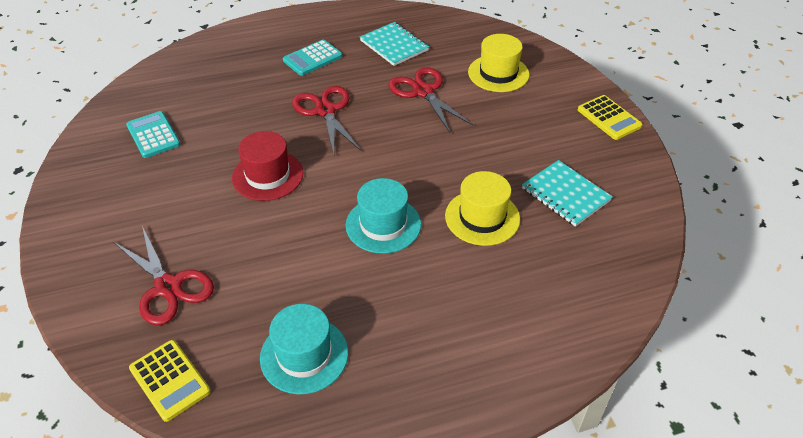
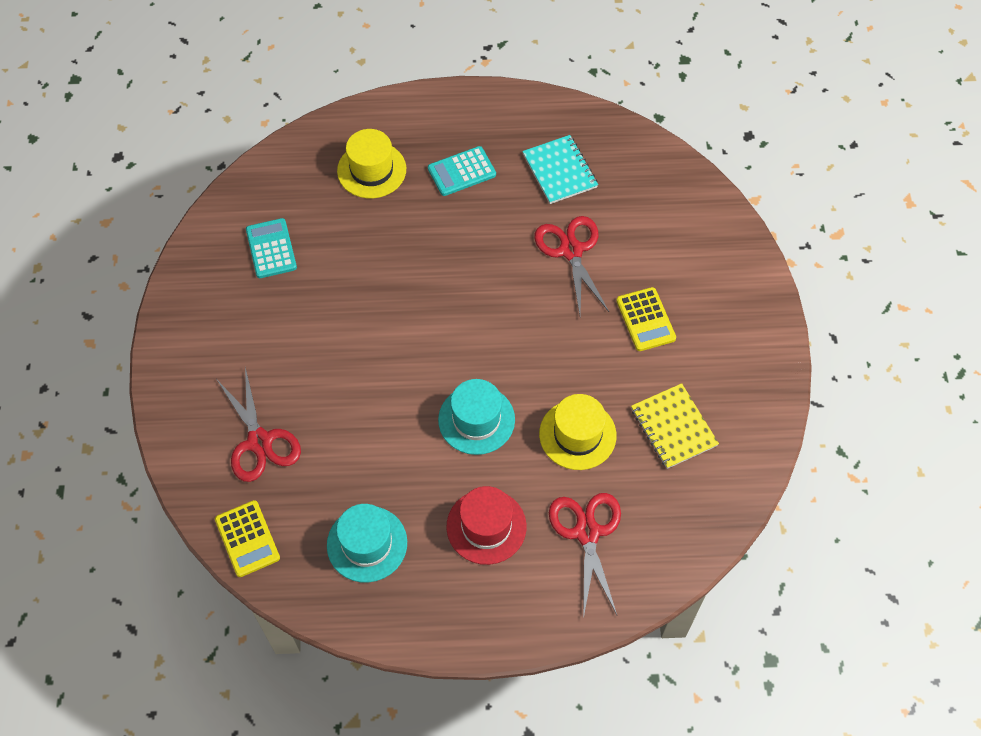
camera: 15 degrees right, 15 degrees up
(267, 175) = (377, 330): red hat -> red hat (486, 526)
(325, 111) = (457, 255): red scissors -> red scissors (587, 533)
(498, 73) = (665, 242): yellow hat -> yellow hat (371, 170)
(565, 194) = (673, 427): turquoise notebook -> yellow notebook
(609, 118) = (764, 336): yellow calculator -> yellow calculator (645, 319)

